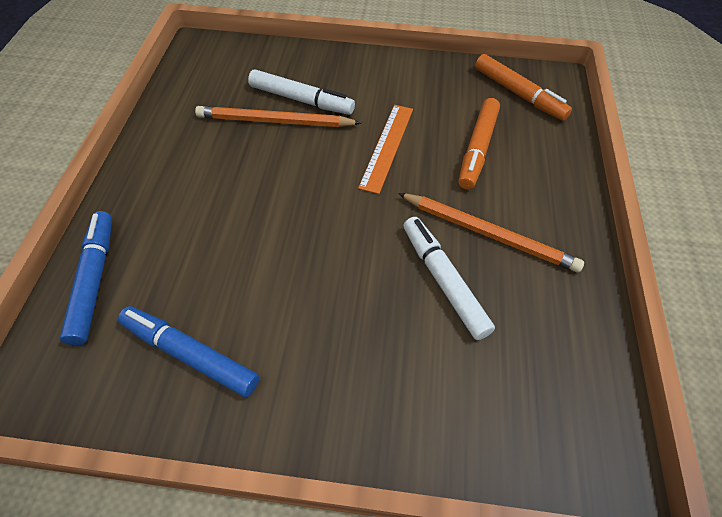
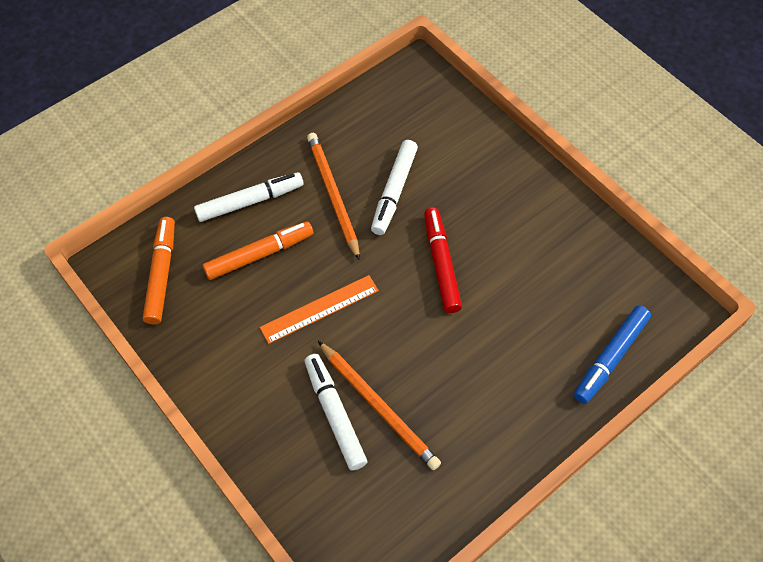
camera: 135 degrees left, 5 degrees up
(190, 355) = (577, 261): blue marker -> none
(328, 247) = (441, 264): none -> red marker
(540, 178) = (250, 201): none -> white marker

